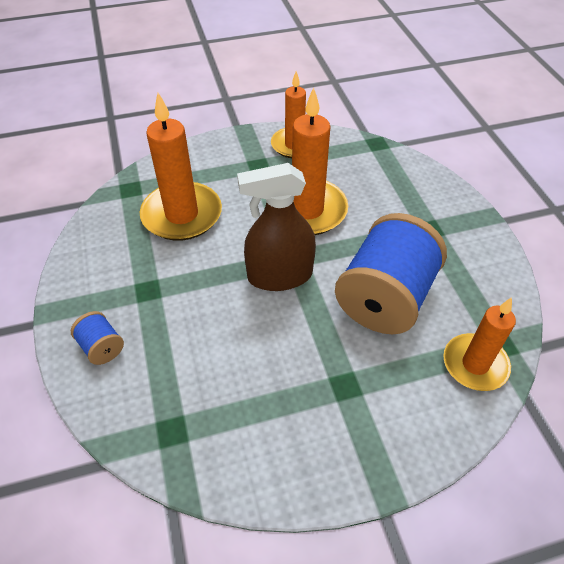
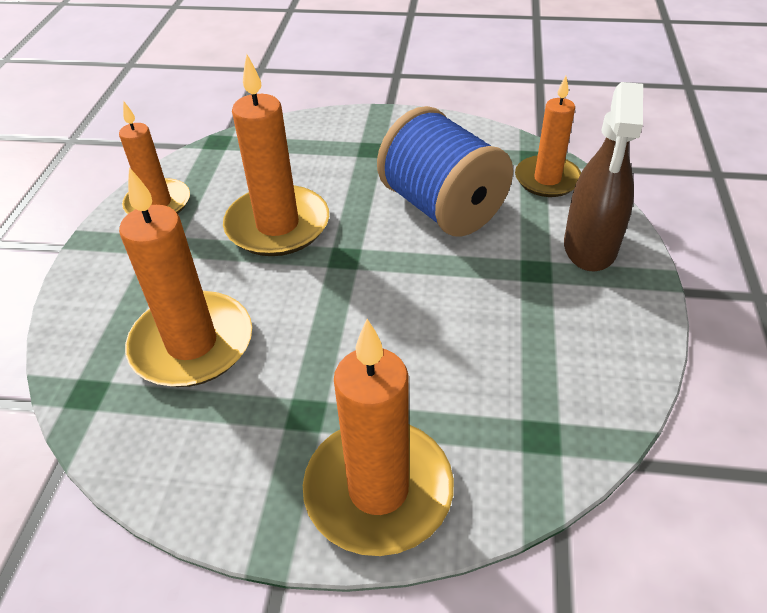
camera: 65 degrees left, 5 degrees down
(101, 347) = (378, 490): blue spool -> orange candle
(279, 276) = (363, 277): brown spray bottle -> brown spray bottle (590, 246)

